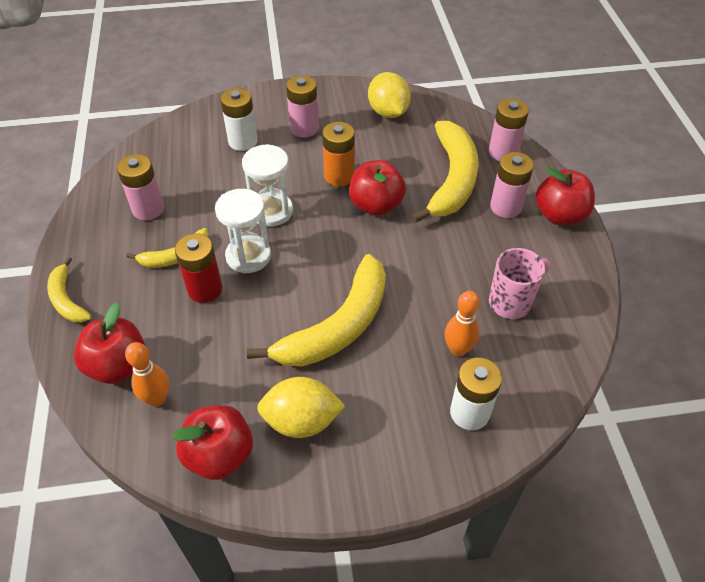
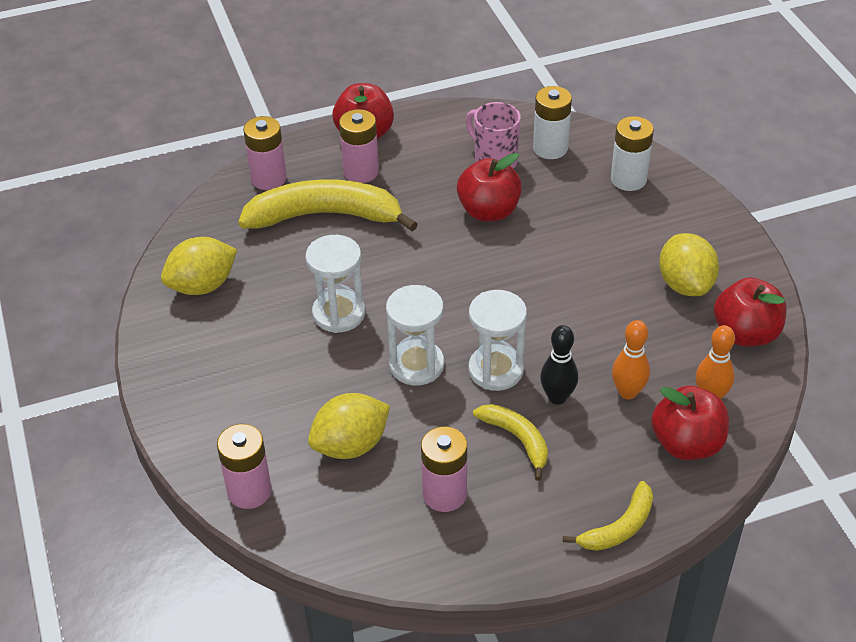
camera: 100 degrees left, 5 degrees down
(205, 289) = (557, 397): red battery -> black bowling pin
(212, 169) = (351, 445): none -> yellow lemon
(242, 141) = (287, 426): white battery -> white battery (550, 148)
(304, 128) = (249, 365): pink battery -> pink battery (249, 491)
(337, 326) = (568, 277): yellow banana -> none
(339, 176) = (339, 313): orange battery -> white hourglass
(376, 205) = (383, 273): red apple -> red apple (488, 211)
(458, 349) = (563, 191): orange bowling pin -> orange bowling pin (627, 392)

